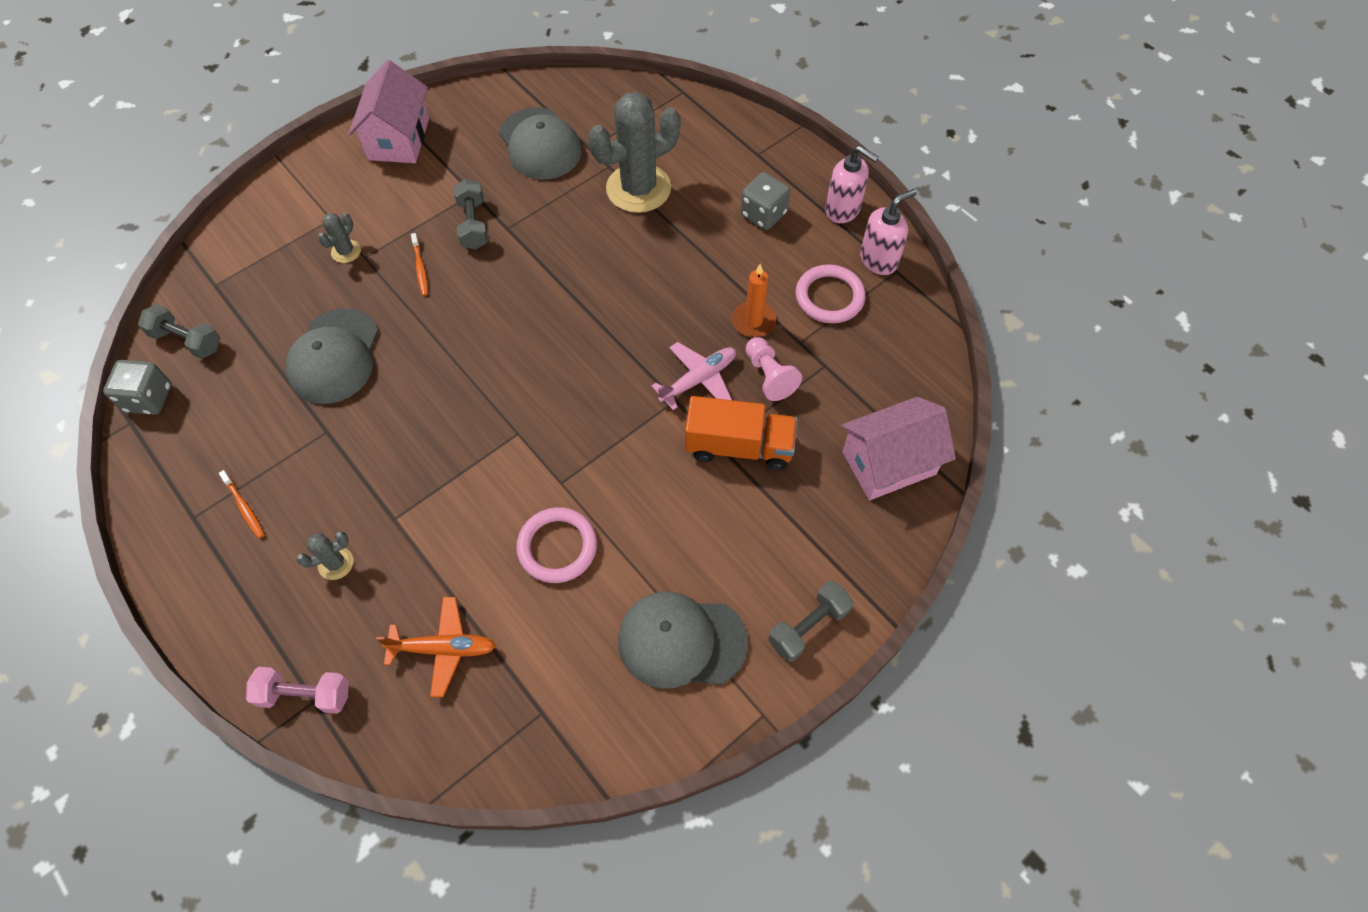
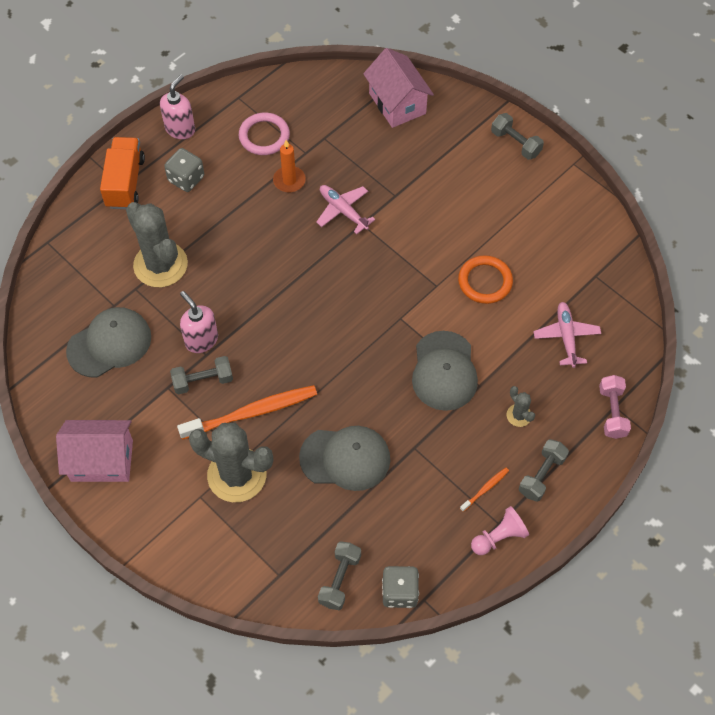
camera: 95 degrees left, 0 degrees up
(240, 580) = (541, 475): none -> grey dumbbell
(346, 251) = (237, 475): grey cactus -> grey cactus, size x2.29
(420, 268) = (252, 412): orange toothbrush -> orange toothbrush, size x2.25
(443, 648) = (566, 337): orange plane -> pink plane
(557, 547) = (485, 281): pink ring -> orange ring
(681, 641) = (536, 207): grey cap -> grey cap (444, 371)
(739, 446) = (395, 184): orange truck -> orange truck (125, 182)
(769, 376) = (336, 169): pink pawn -> pink pawn (499, 537)
(879, 260) = (228, 107): pink soap dispenser -> pink soap dispenser (201, 340)

